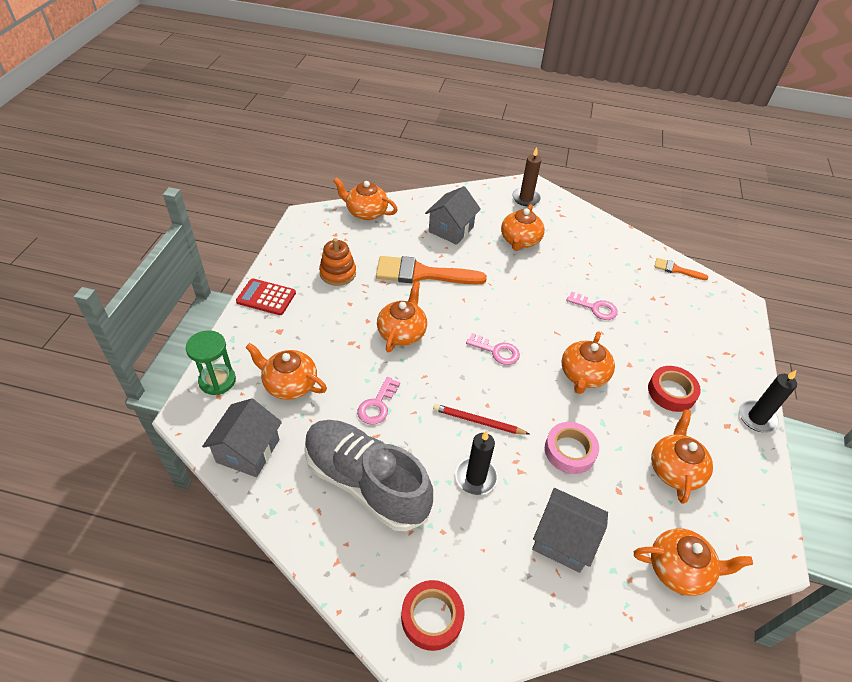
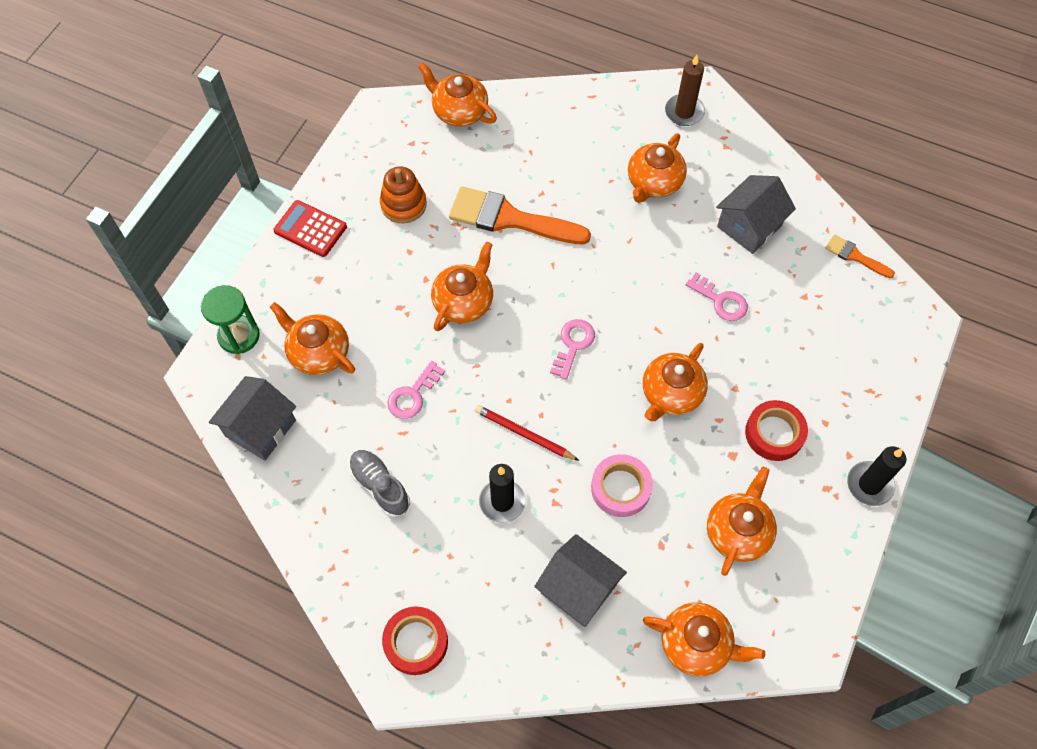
camera: 15 degrees right, 15 degrees up
(366, 482) = (380, 486): grey shoe -> grey shoe, size x0.49
(451, 229) = (565, 153): grey house -> grey house (749, 226)
(496, 351) = (573, 345): pink key -> pink key turned 105 degrees counterclockwise

